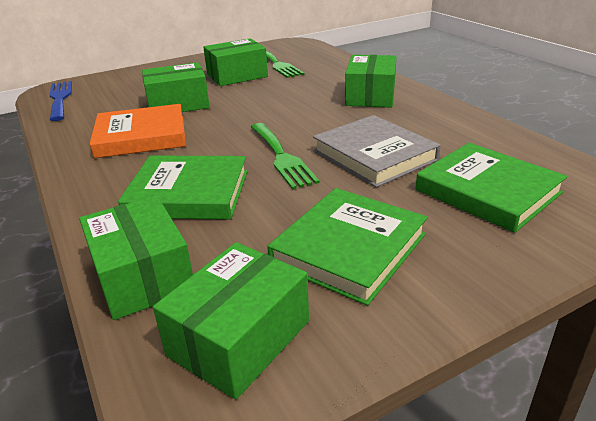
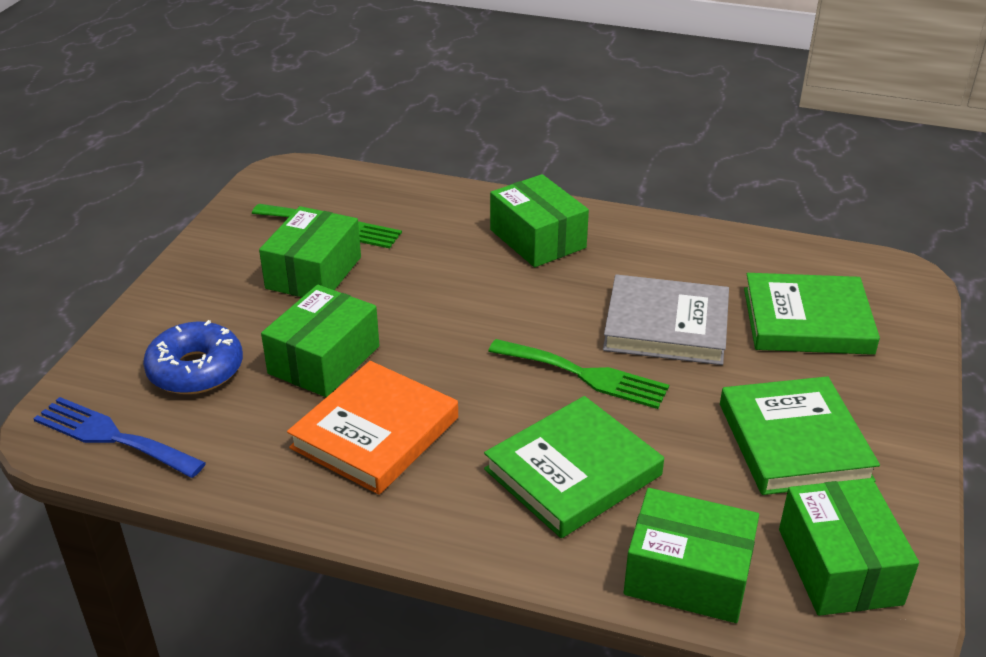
camera: 45 degrees left, 5 degrees up
(128, 90) = (196, 370): none -> blue donut

